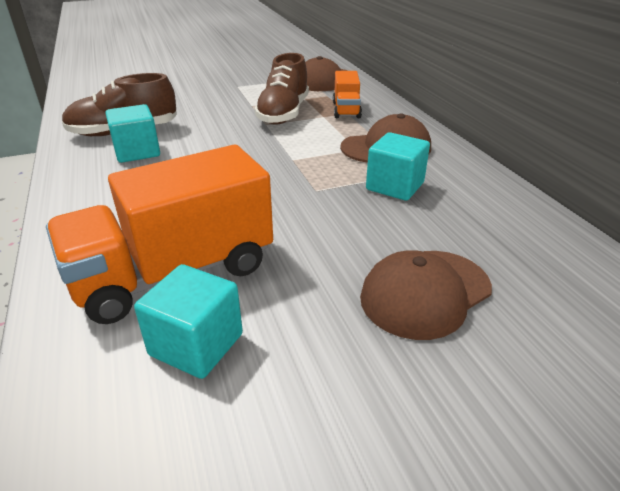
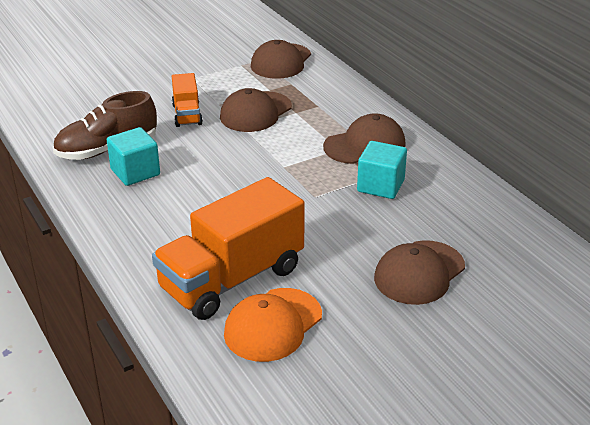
camera: 10 degrees left, 0 degrees up
(196, 344) = (273, 325): turquoise cube -> orange cap
(284, 113) = (255, 112): brown shoe -> brown cap
(346, 110) = (316, 102): orange truck -> orange truck (187, 114)

